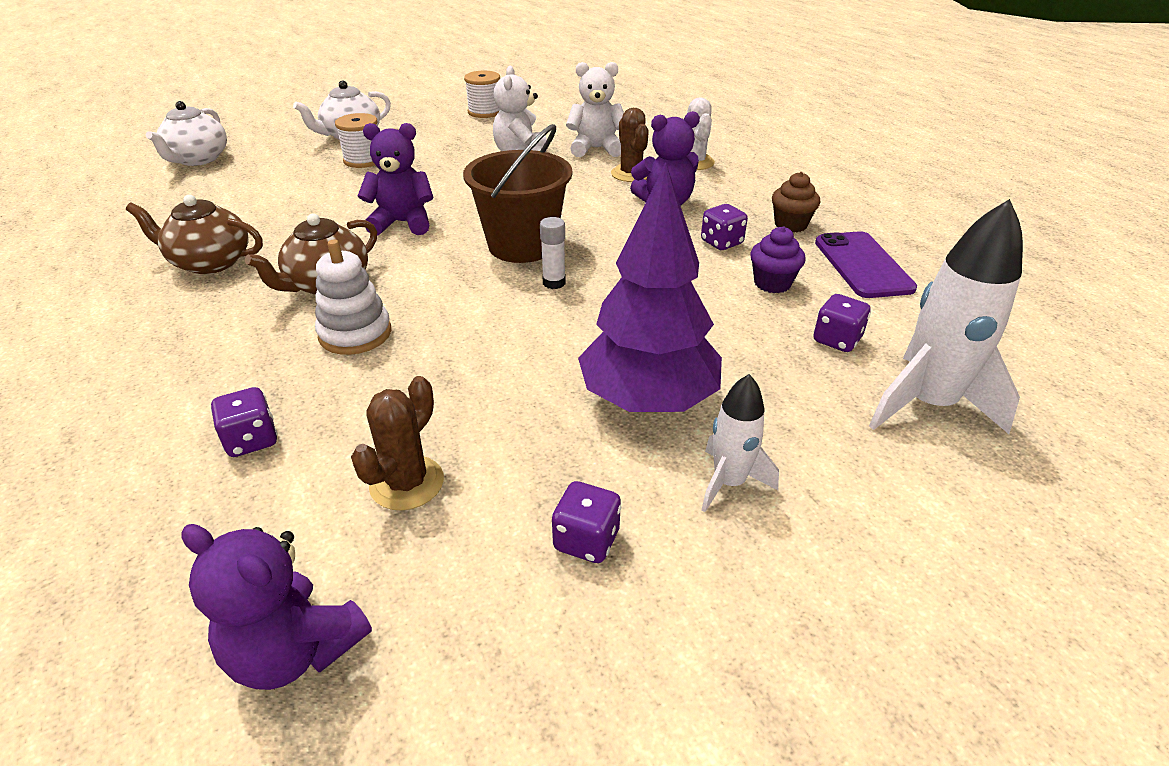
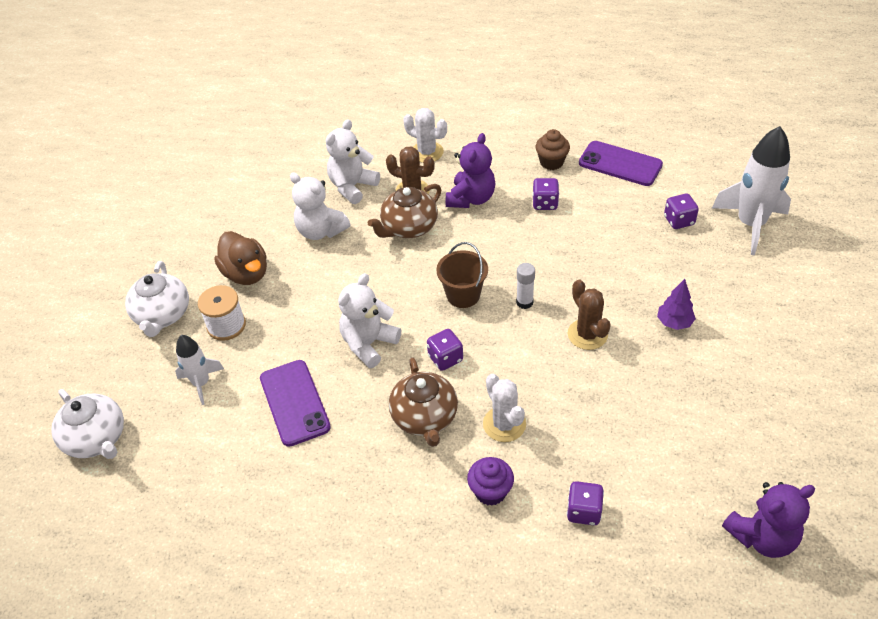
camera: 50 degrees left, 10 degrees up
(210, 262) = (326, 478): brown teapot -> brown teapot (409, 227)
(296, 216) = (294, 402): none -> purple phone
(355, 334) = (504, 424): white stacking toy -> white cactus
(402, 223) = (369, 344): purple teddy bear -> white teddy bear
(407, 483) = (672, 452): brown cactus -> brown cactus (587, 334)
(432, 147) = (246, 274): none -> brown duck
(485, 112) = (208, 213): white spool -> none
(522, 245) = (463, 295): brown bucket -> brown bucket, size x0.63
(586, 540) = (759, 399): purple dice -> purple dice (445, 358)
(647, 401) = (674, 323): purple tree -> purple tree, size x0.43
(729, 482) = (755, 327): white rocket -> white rocket (201, 383)
(772, 283) = (607, 210): purple cupcake -> purple cupcake (490, 491)

